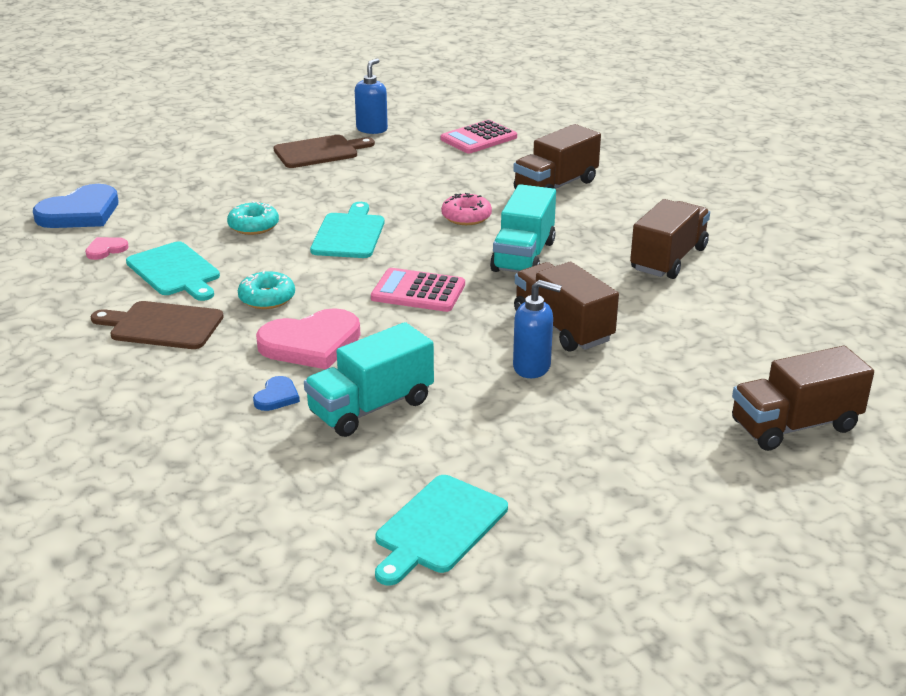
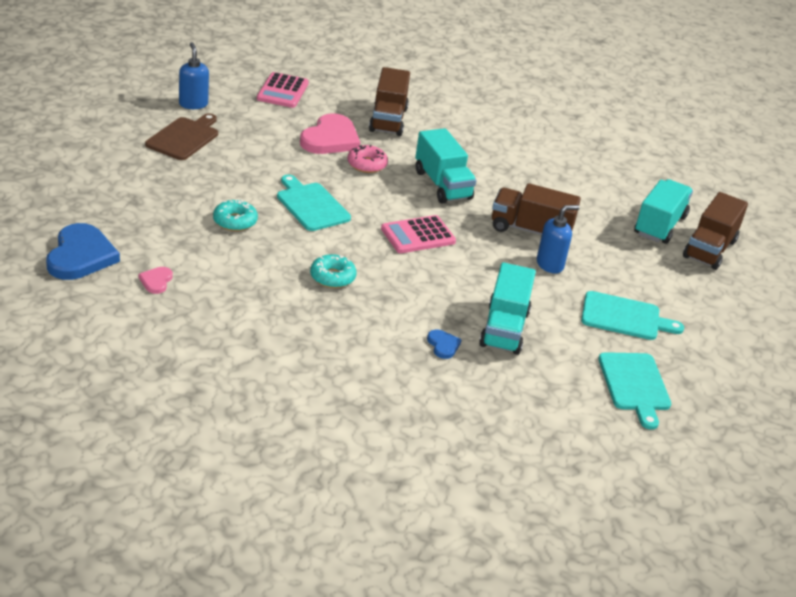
camera: 45 degrees left, 5 degrees up
(162, 326) = (296, 326): brown cutting board -> none
(175, 271) = (237, 280): turquoise cutting board -> turquoise cutting board (624, 317)
(311, 343) = (409, 300): pink heart -> pink heart (330, 139)
(668, 259) = (523, 158): brown truck -> none
(756, 377) = (659, 225): none -> turquoise truck

